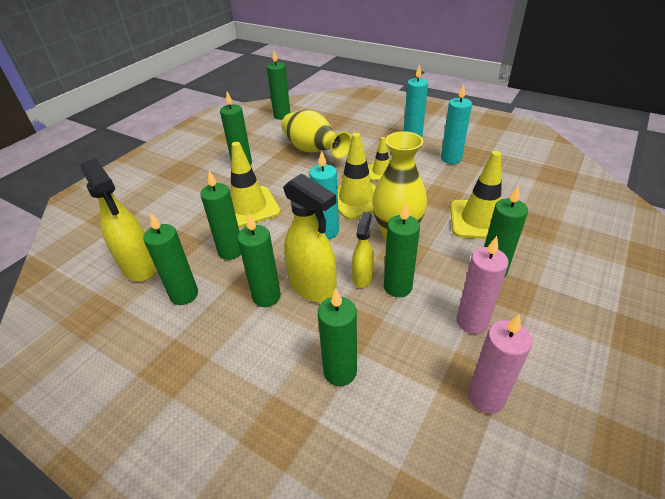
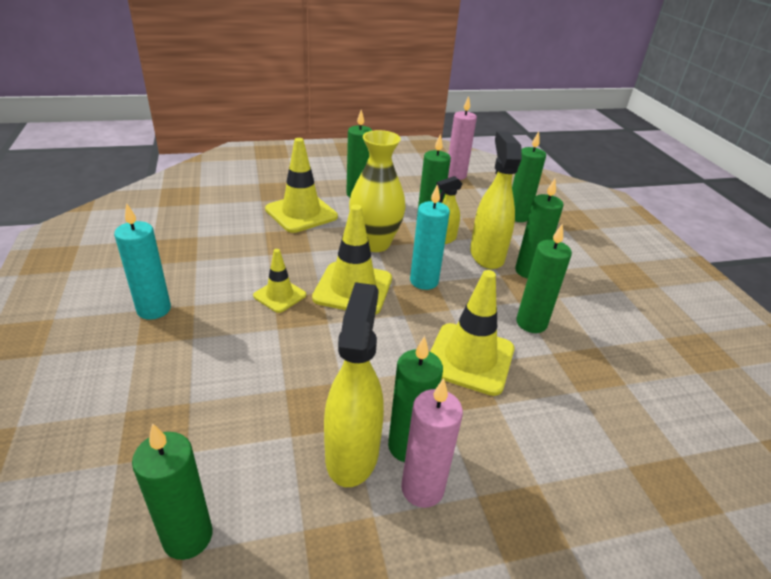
camera: 140 degrees left, 5 degrees down
(139, 267) = (641, 370): yellow spray bottle -> yellow spray bottle (352, 453)
(184, 295) = (600, 314): green candle -> none
(313, 151) = (288, 385): yellow vase -> none
(451, 159) = (198, 259): turquoise candle -> none
(471, 322) = (415, 190): pink candle -> pink candle (422, 488)

